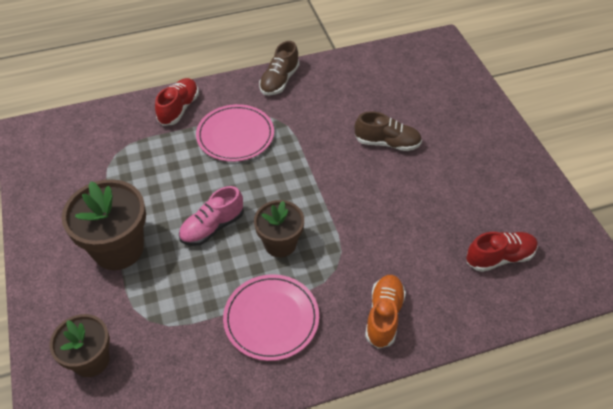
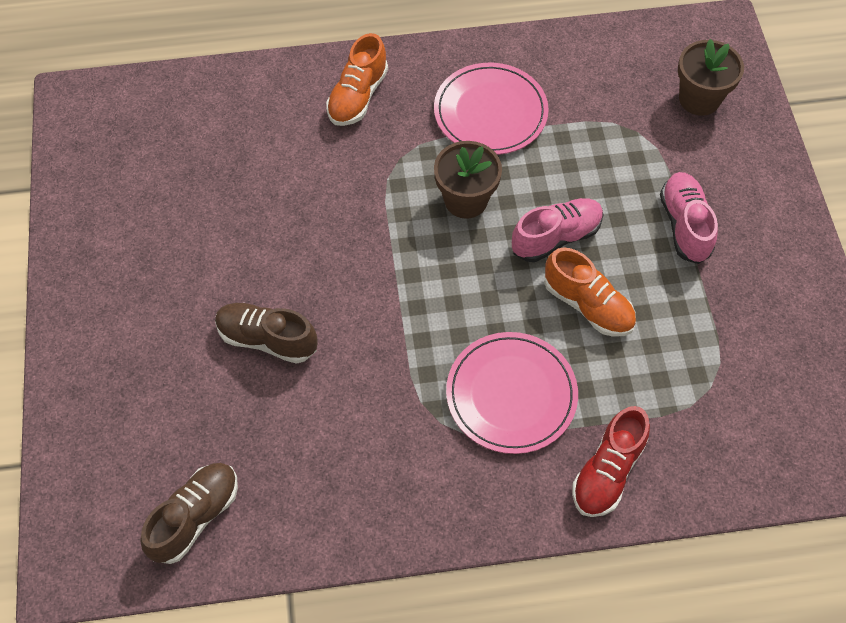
camera: 170 degrees left, 10 degrees up
(118, 249) = (684, 225): brown flower pot -> pink shoe
(190, 188) = (587, 305): none -> orange shoe
(279, 81) = (417, 513): brown shoe -> brown shoe (195, 517)
(499, 257) = (189, 141): red shoe -> none

